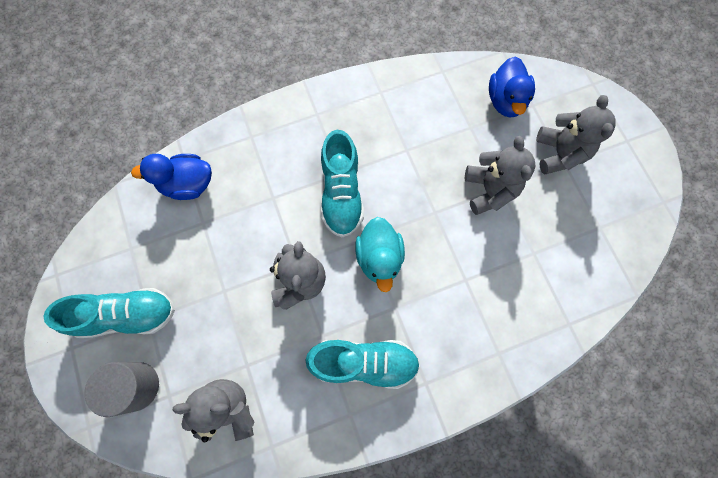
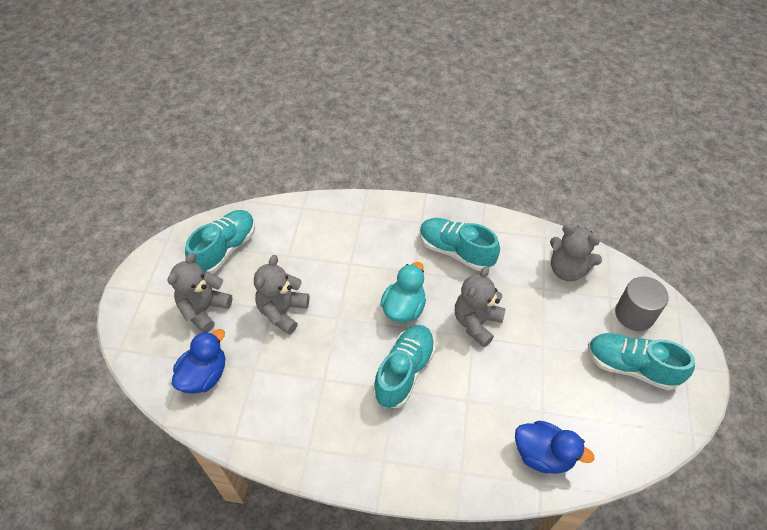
camera: 150 degrees left, 20 degrees down
(600, 224) = (225, 249): none -> turquoise shoe

